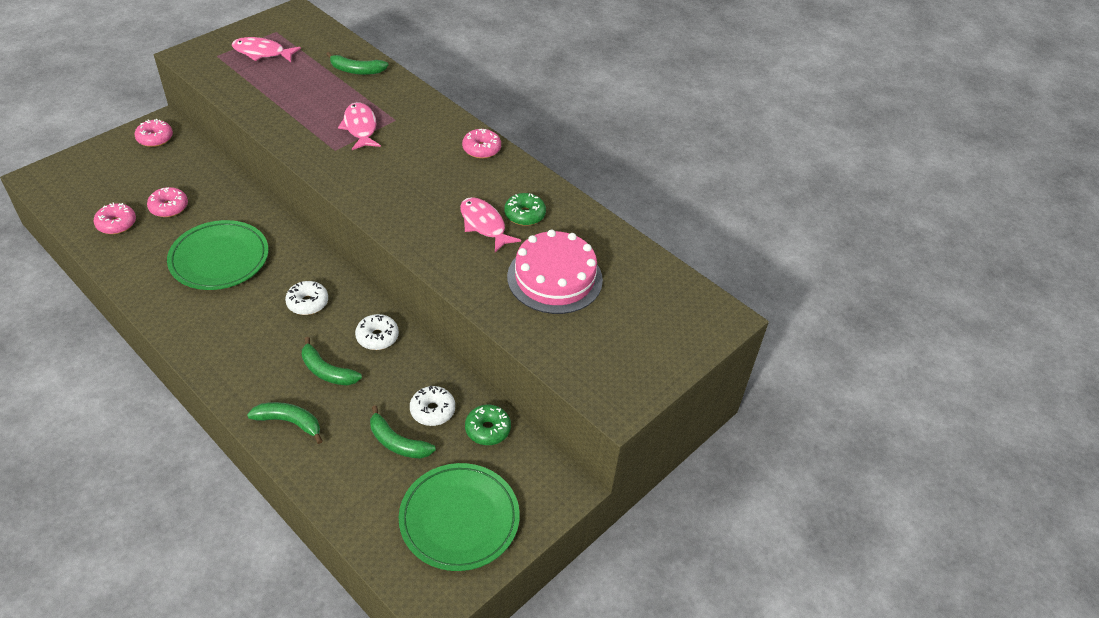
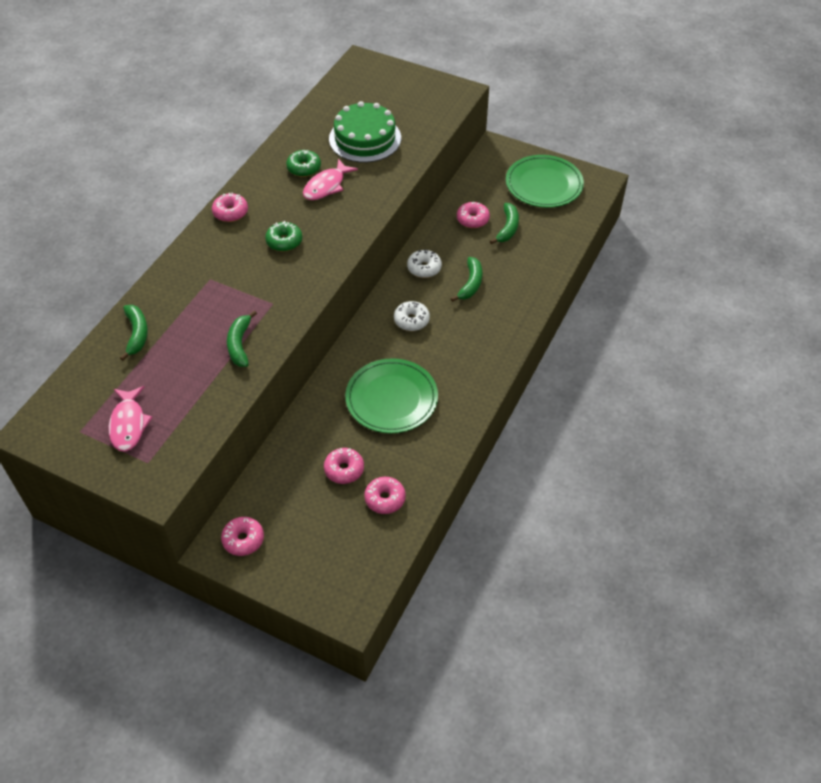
camera: 105 degrees left, 5 degrees up
(289, 422) = (524, 286): green banana -> green banana (239, 344)
(360, 127) = (232, 298): pink fish -> none
(432, 410) = (472, 219): white donut -> pink donut
(487, 429) = (472, 190): green donut -> green donut (284, 241)
(554, 278) = (365, 138): pink cake -> green cake

